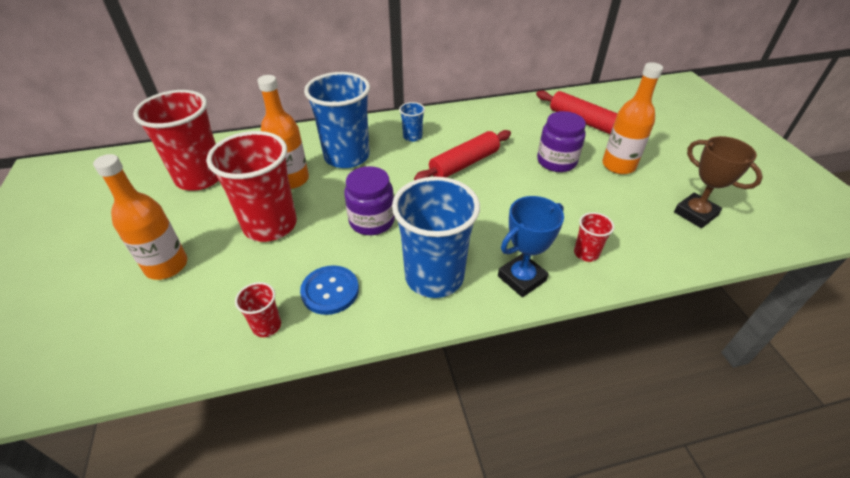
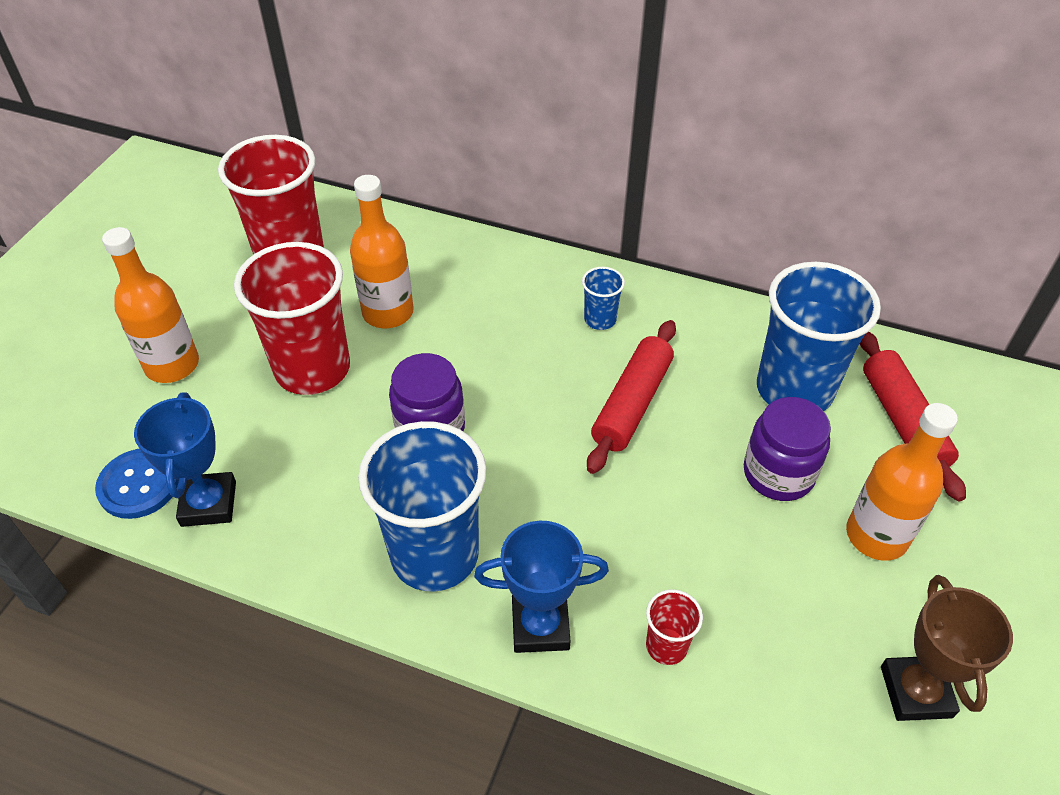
camera: 35 degrees right, 5 degrees up
(267, 326) = (209, 503): red cup -> blue trophy
(330, 291) = (304, 500): blue button -> blue button (139, 485)
(347, 156) = (483, 310): blue cup -> blue cup (794, 389)
(464, 164) = (632, 404): red rolling pin -> red rolling pin turned 60 degrees counterclockwise

